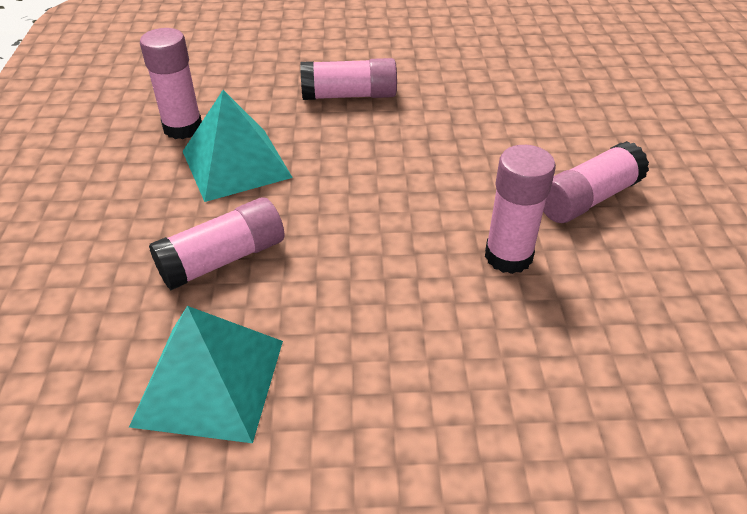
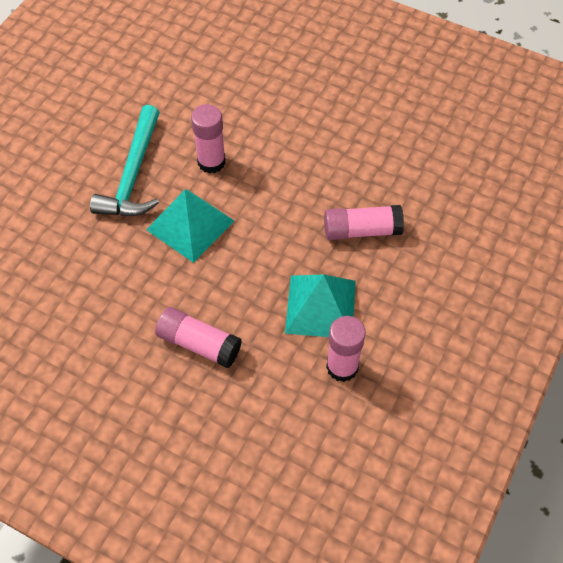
camera: 150 degrees left, 15 degrees up
(210, 382) = (395, 165): turquoise pyramid -> turquoise pyramid (190, 225)
(588, 199) = (133, 175): pink glue stick -> turquoise hammer

